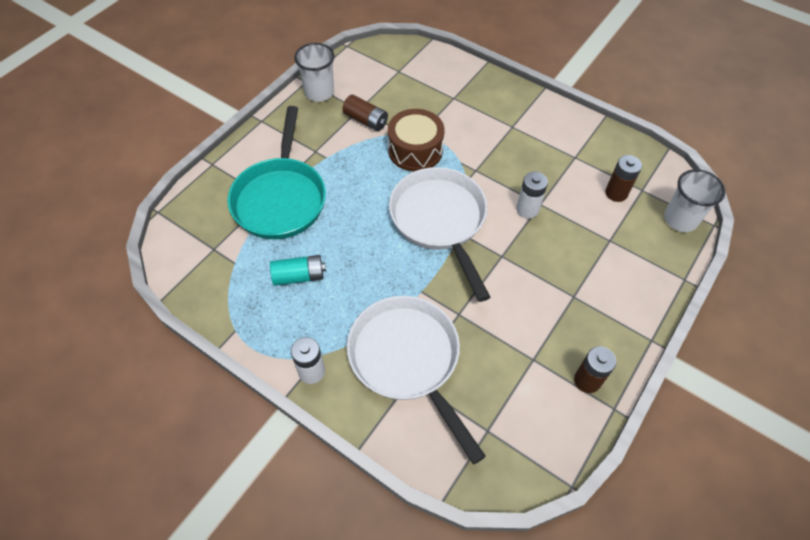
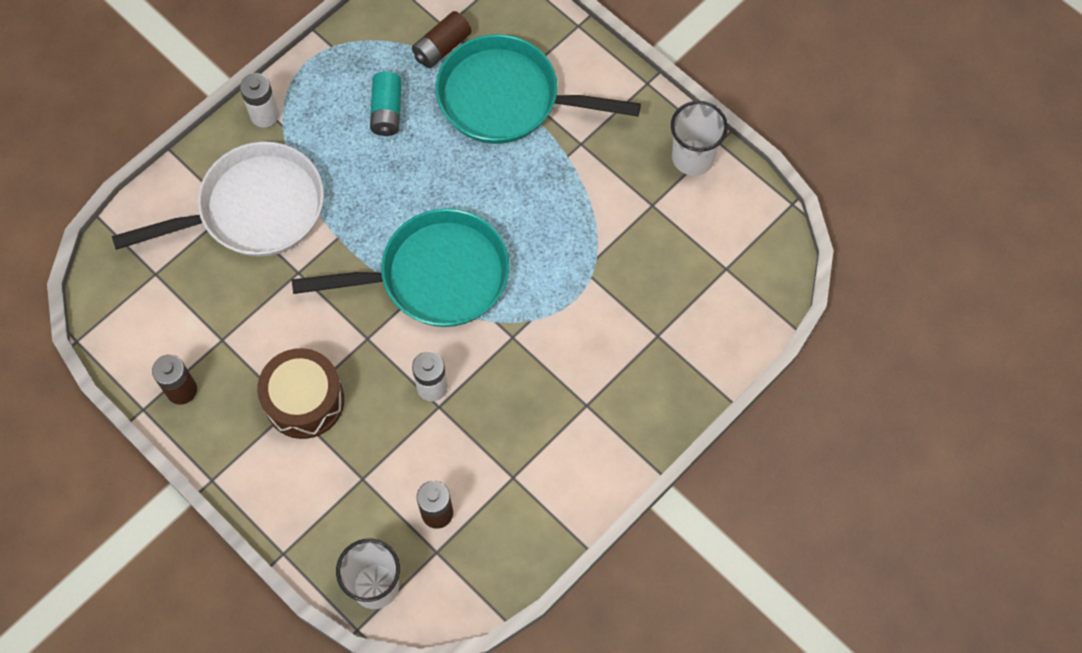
camera: 100 degrees right, 10 degrees up
(366, 120) = (628, 211): brown battery -> brown battery (442, 47)
(415, 150) = (561, 266): brown drum -> brown drum (304, 400)
(440, 221) = (435, 276): white pan -> turquoise pan

